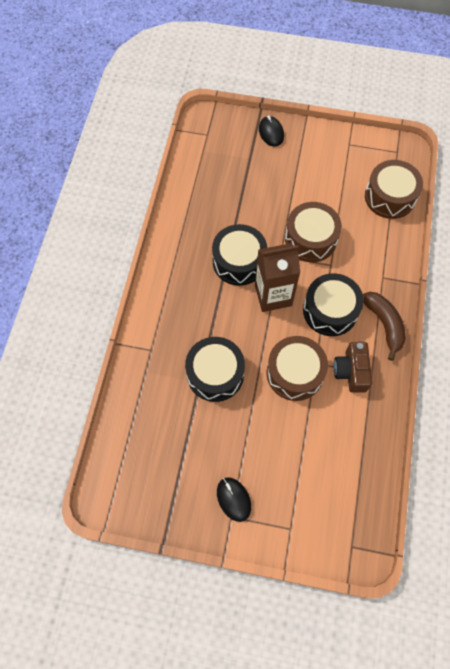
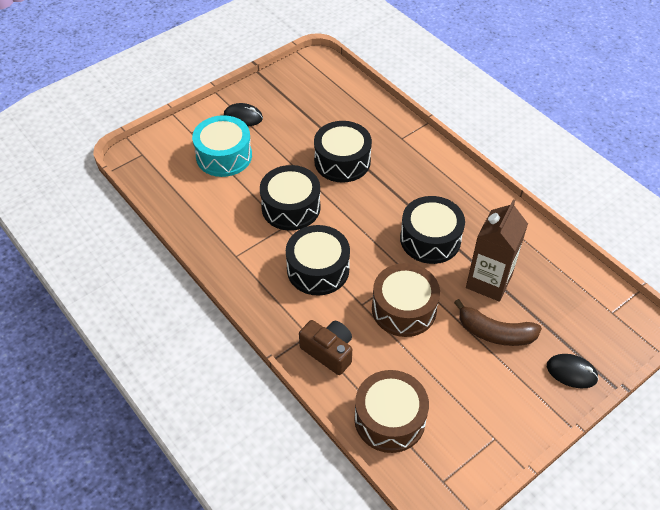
camera: 130 degrees right, 15 degrees down
(273, 295) = (373, 240): brown carton -> brown carton (488, 282)
(291, 472) = (224, 156): none -> turquoise drum
(295, 373) = (291, 207): brown drum -> black drum
(351, 371) = (252, 243): brown camera -> brown camera (328, 352)
(384, 324) = (265, 298): brown banana -> brown banana (495, 333)

